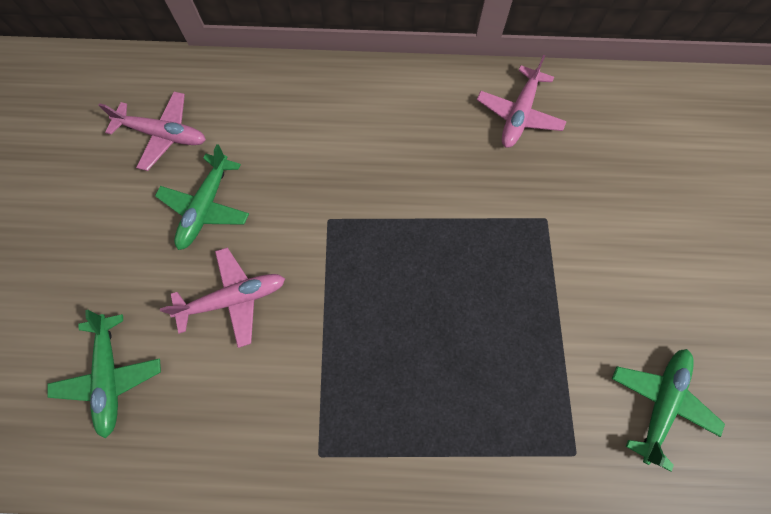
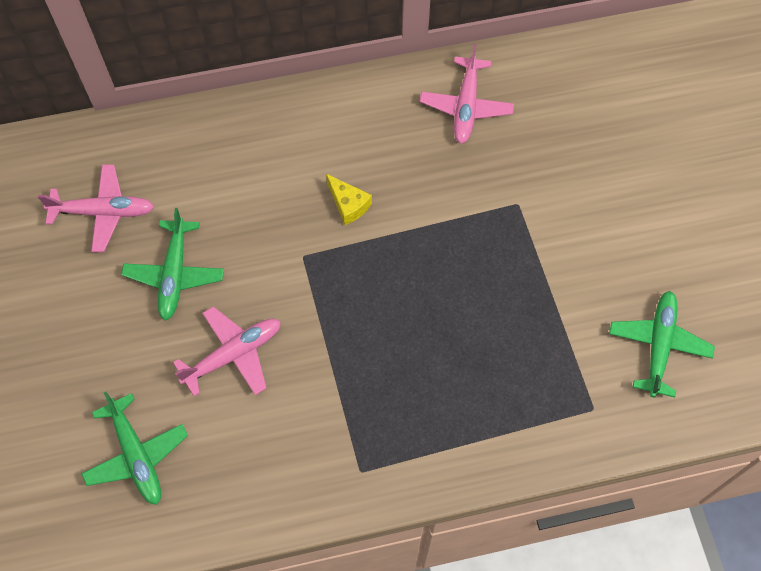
camera: 15 degrees left, 5 degrees down
(384, 180) = (348, 204): none -> yellow cheese

